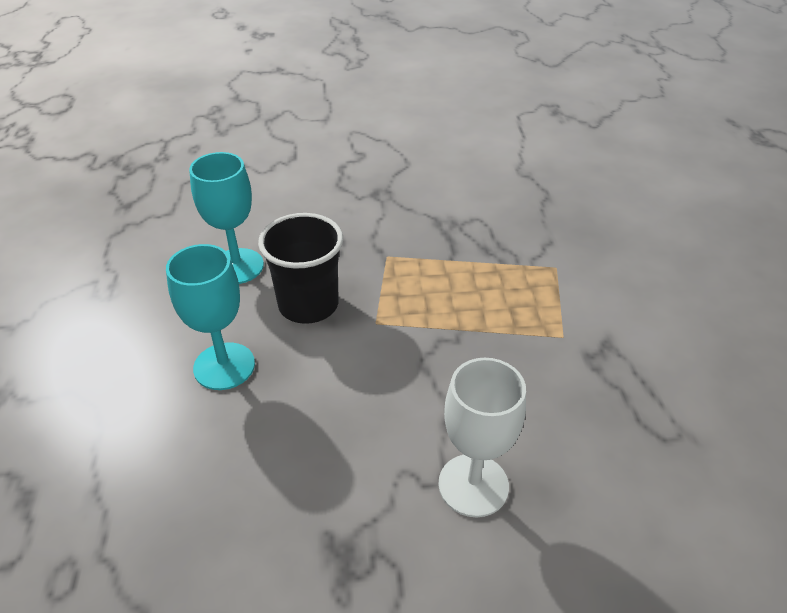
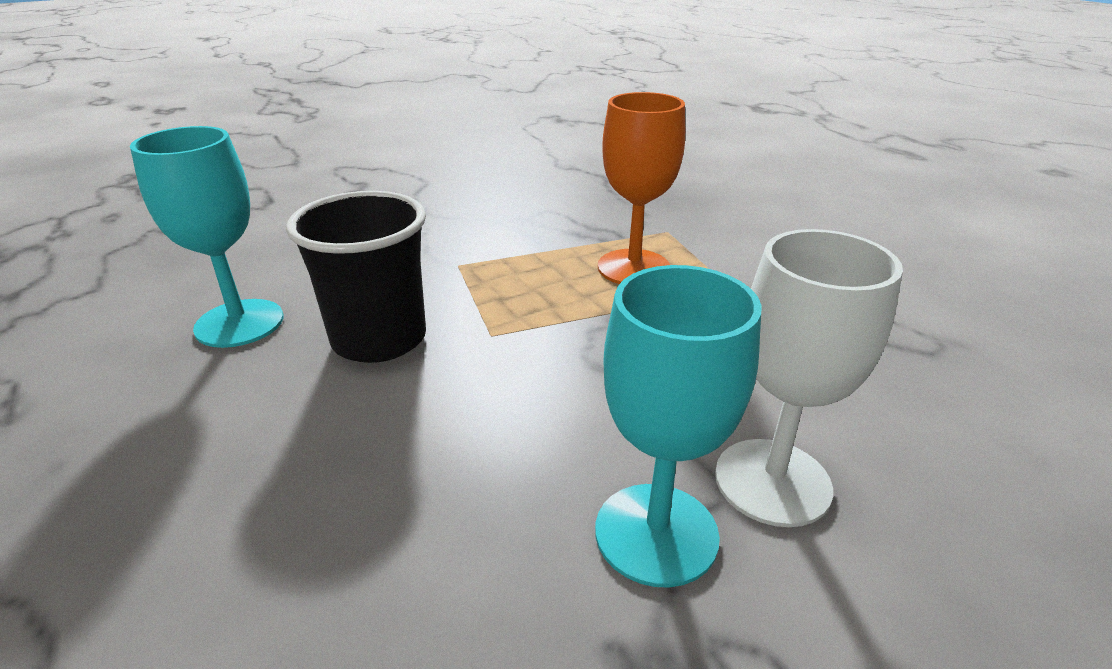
camera: 25 degrees left, 10 degrees down
(224, 366) = (278, 453): turquoise goblet -> turquoise goblet (656, 533)
(505, 295) = (633, 268): none -> orange goblet

